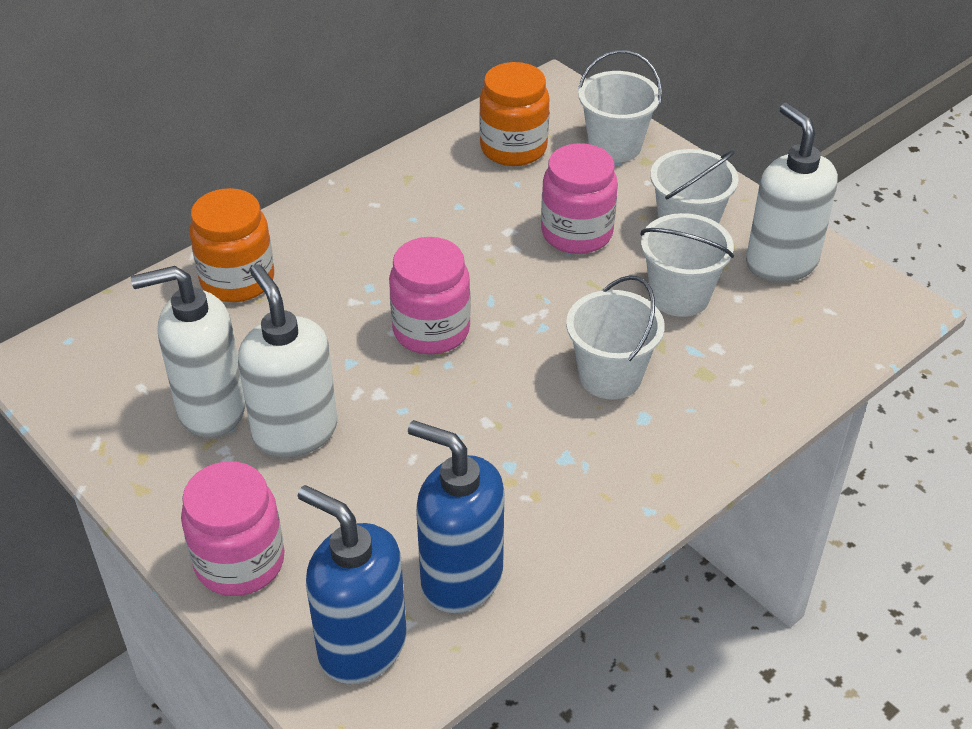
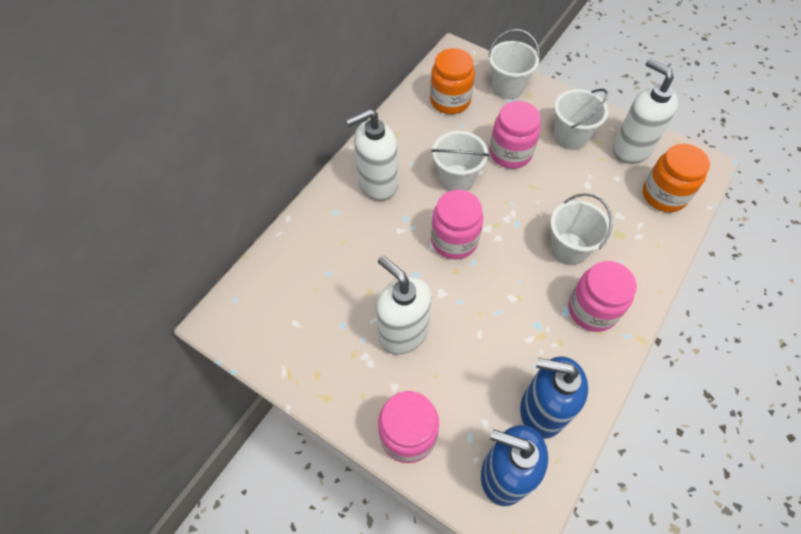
camera: 15 degrees left, 15 degrees up
(211, 409) = (345, 329): white soap dispenser -> white soap dispenser (377, 184)
(237, 280) = (323, 230): orange jar -> orange jar (664, 195)
(609, 464) = (592, 310): none -> pink jar
(679, 296) = (585, 184): white bucket -> white bucket (456, 179)

